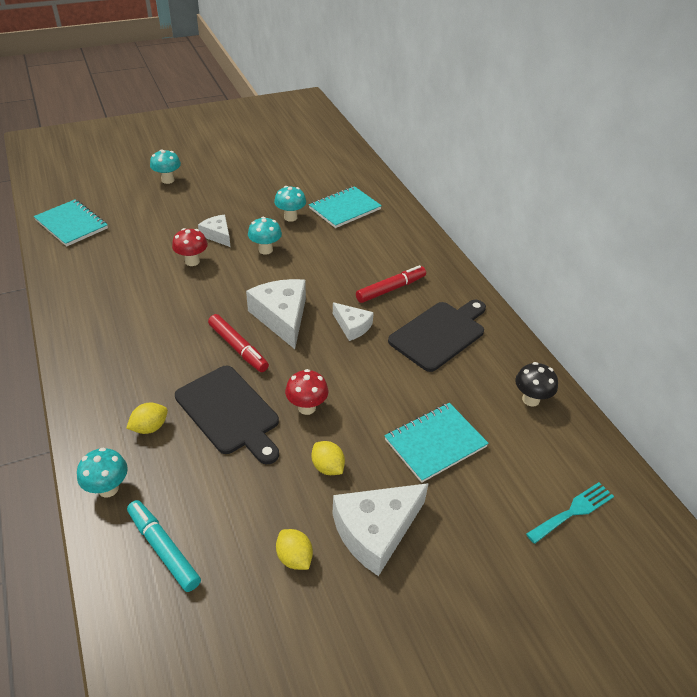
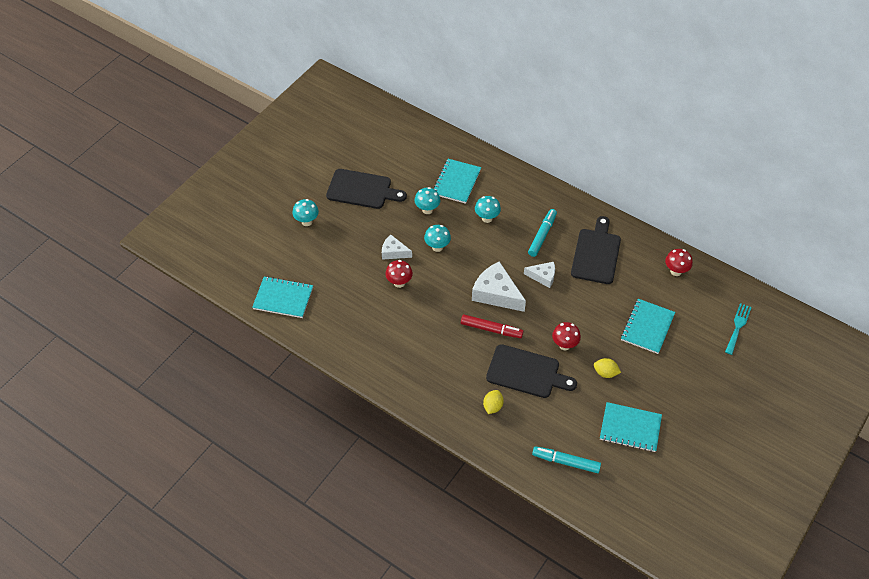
camera: 30 degrees left, 10 degrees up
(108, 488) = (507, 451): turquoise mushroom -> turquoise mushroom (487, 218)
(246, 178) = (362, 190): none -> black cutting board
(294, 557) = (630, 428): yellow lemon -> turquoise notebook
(375, 531) = (656, 392): white cheese -> none
(391, 289) = (542, 235): red marker -> turquoise marker
(530, 399) = (676, 271): black mushroom -> red mushroom

